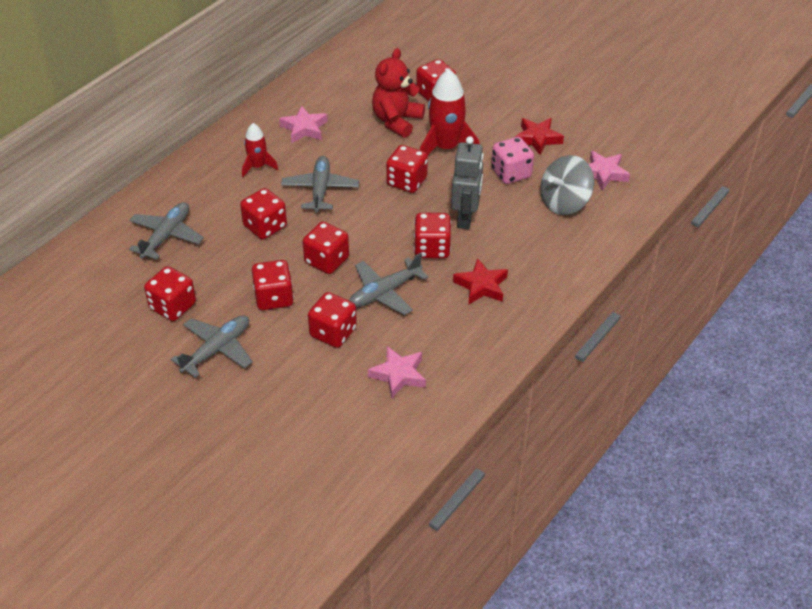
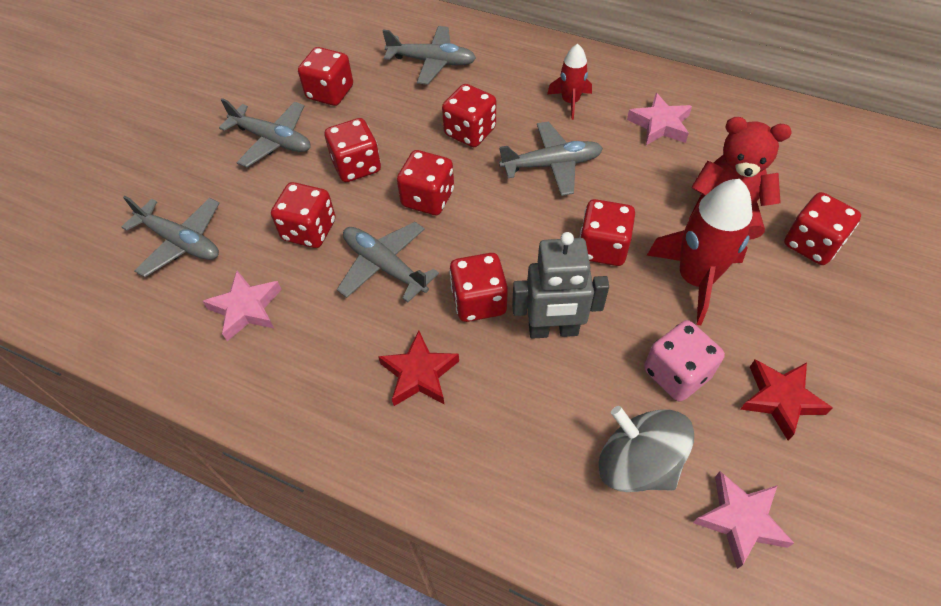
camera: 80 degrees right, 10 degrees up
(315, 415) = (181, 242): none -> grey plane

